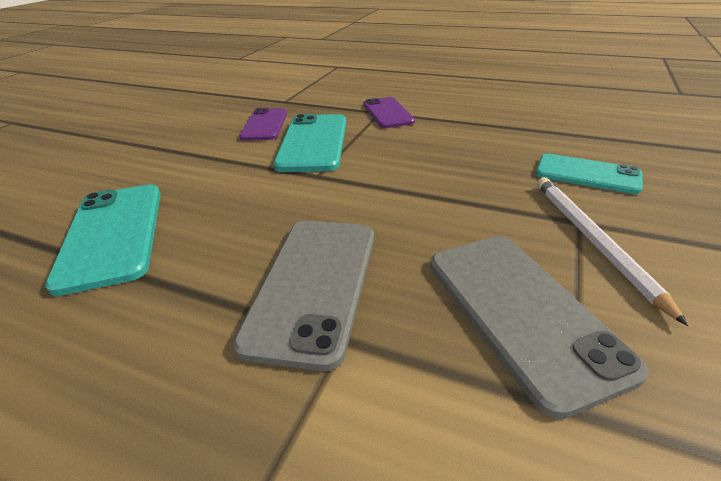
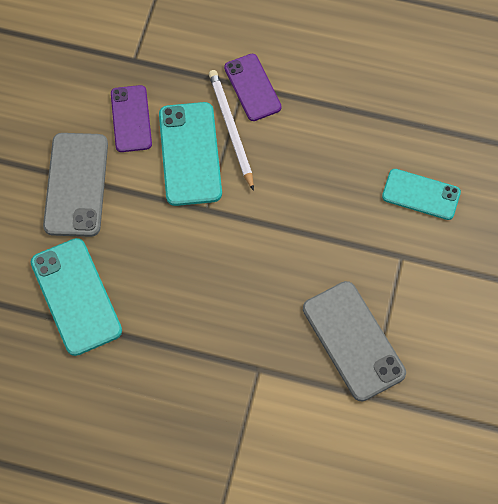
camera: 10 degrees left, 30 degrees up
(314, 285) = (233, 332): grey phone -> grey phone (76, 184)
(593, 241) = (406, 276): white pencil -> white pencil (231, 129)

